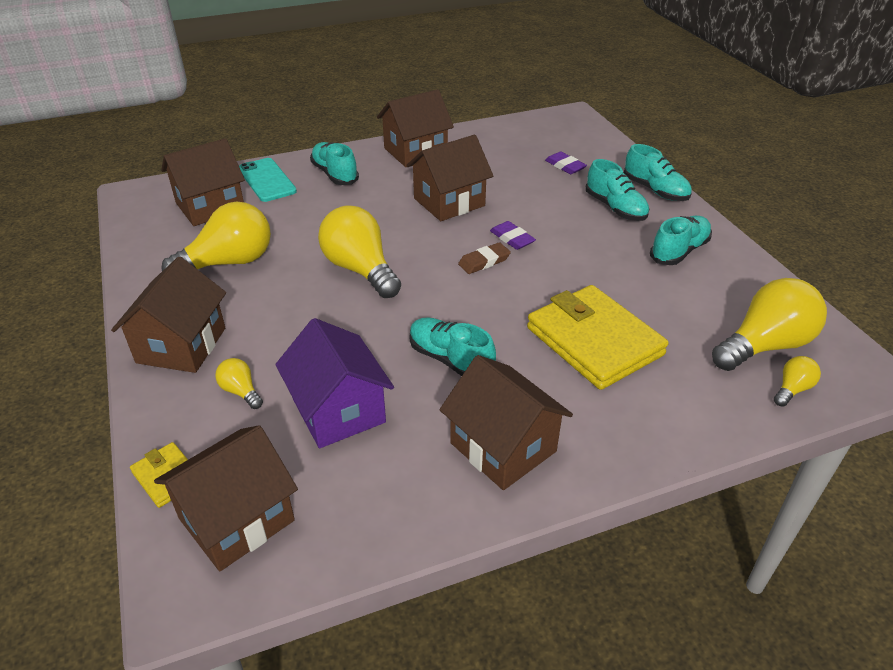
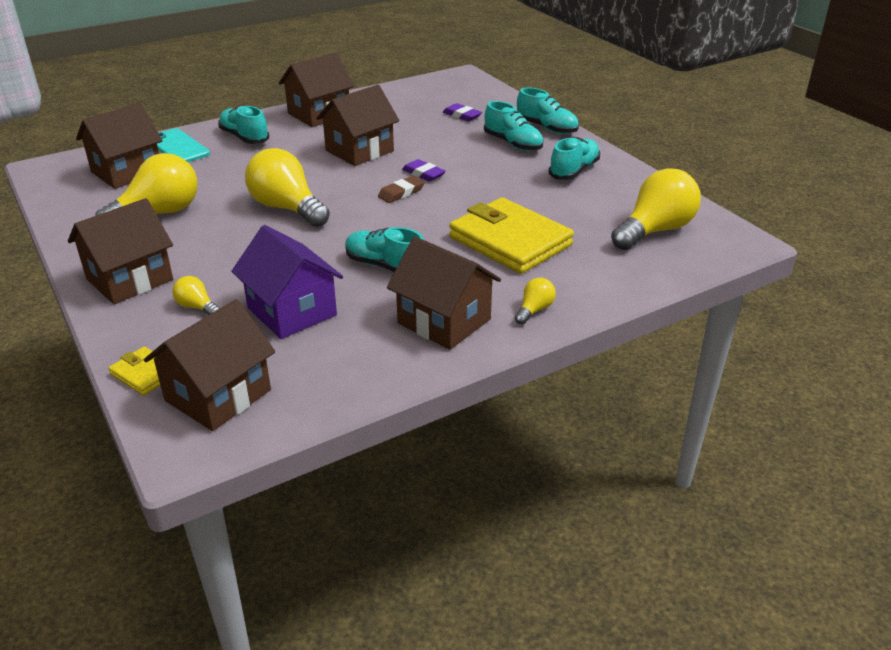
camera: 10 degrees left, 5 degrees down
(181, 345) = (129, 279): brown house -> brown house turned 45 degrees clockwise
(792, 389) = (681, 258): yellow light bulb -> yellow light bulb (534, 310)

